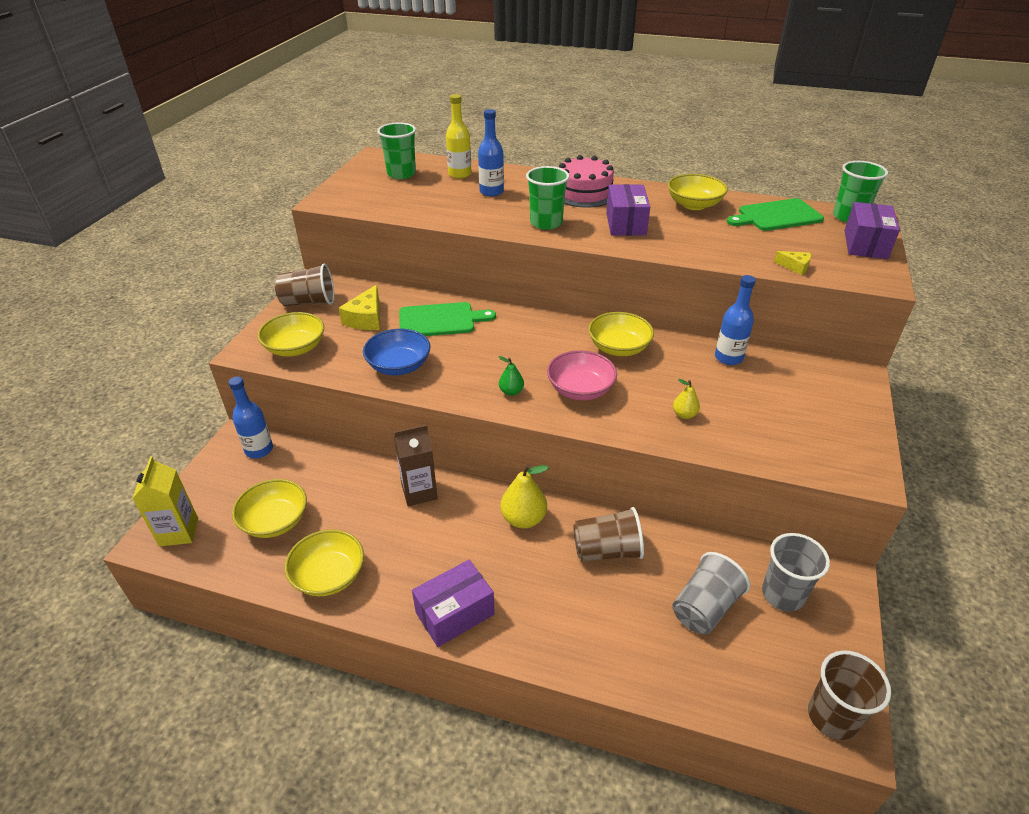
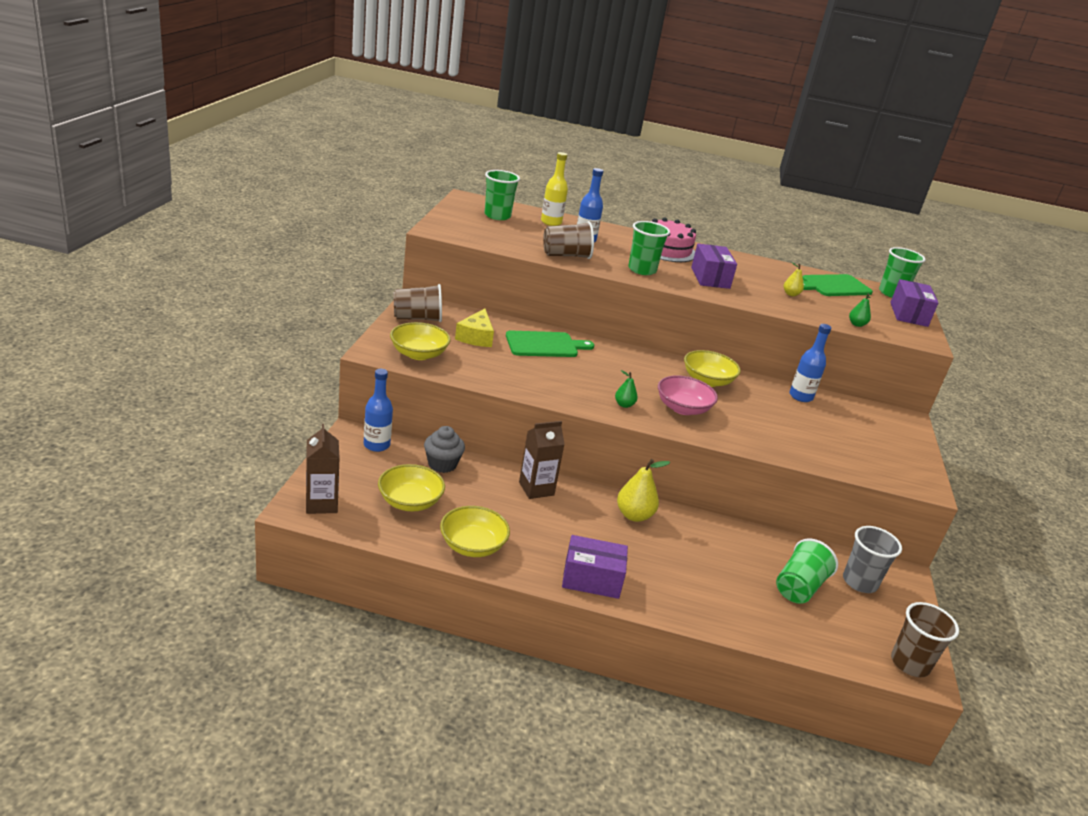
camera: 10 degrees left, 10 degrees down
(179, 532) = (321, 504): yellow carton -> brown carton
(323, 468) = (442, 464): none -> grey cupcake
(399, 366) = (519, 376): blue bowl -> none
(455, 613) = (591, 579): purple box -> purple box turned 45 degrees clockwise
(607, 550) = (710, 543): brown cup -> brown cup (566, 256)
(684, 414) = (773, 433): yellow pear -> yellow pear (791, 294)
(694, 205) = (763, 270): yellow bowl -> none
(705, 607) = (799, 587): grey cup -> green cup
(795, 267) = (856, 324): yellow cheese -> green pear

